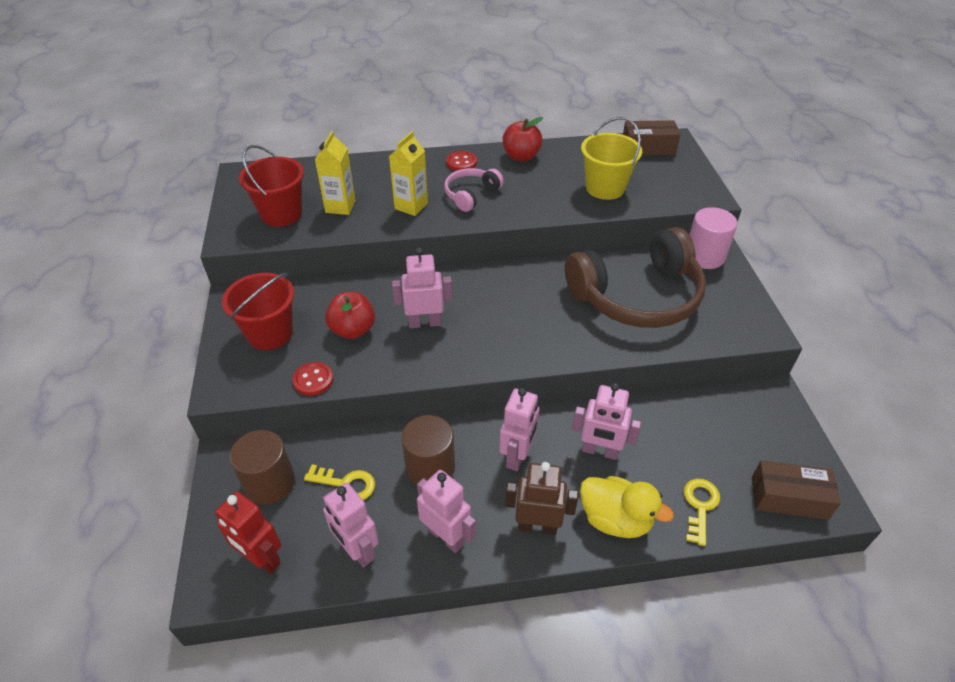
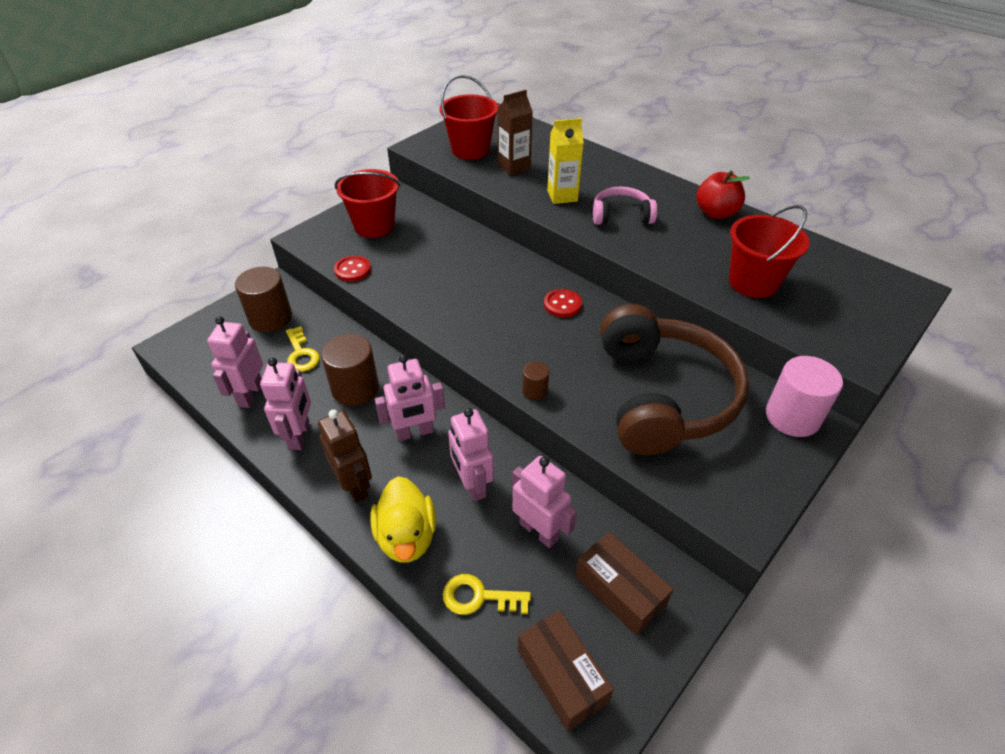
camera: 50 degrees right, 0 degrees up
(261, 558) = (208, 353): red robot -> none
(340, 206) = (514, 167): yellow carton -> brown carton
(353, 330) = (420, 258): red apple -> none
(425, 323) = (469, 288): pink robot -> pink robot (539, 531)
(461, 162) = (654, 189): red button -> red button (562, 304)
(572, 354) = (535, 390): none -> brown cylinder
(605, 188) = (753, 282): yellow bucket -> red bucket
(637, 296) = (663, 395): brown headphones -> brown headphones turned 120 degrees counterclockwise
(648, 148) = (865, 278): brown box -> brown box (620, 591)
(700, 506) = (479, 597): yellow key -> yellow key turned 150 degrees counterclockwise

